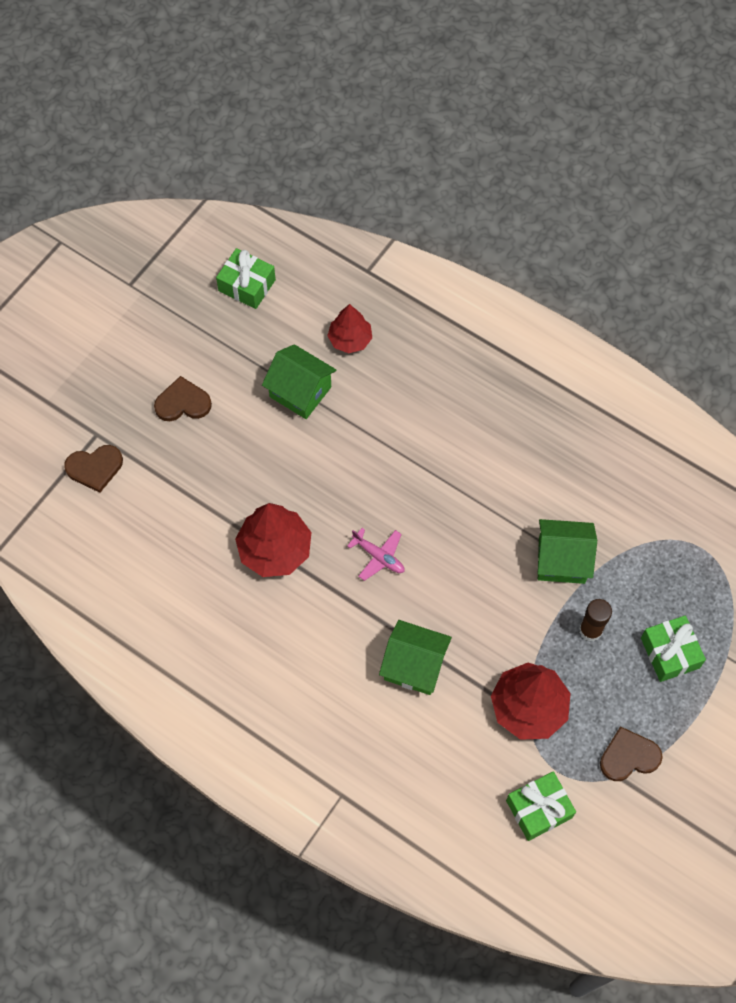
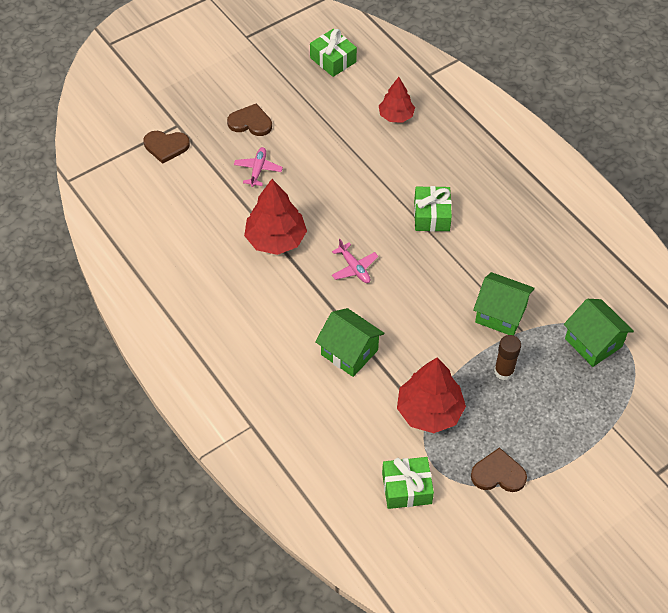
camera: 20 degrees right, 10 degrees down
(217, 464) = (258, 170): none -> pink plane
(300, 392) = (342, 140): green house -> green house (593, 343)
(670, 653) = (564, 408): green gift -> green gift (431, 216)

